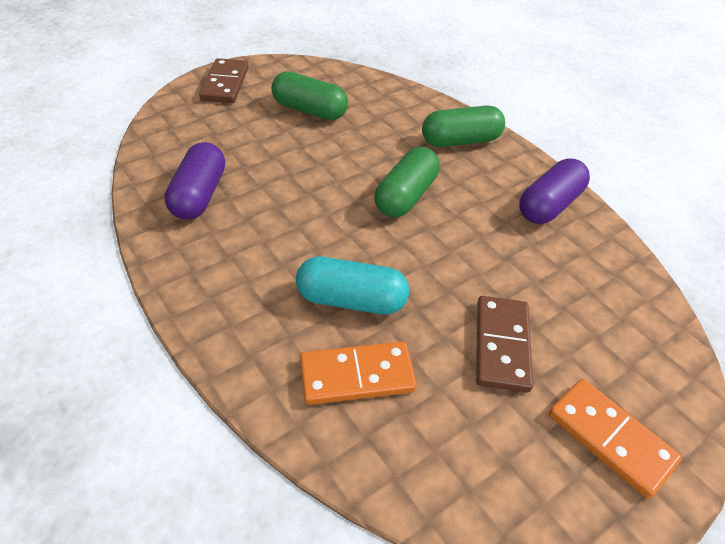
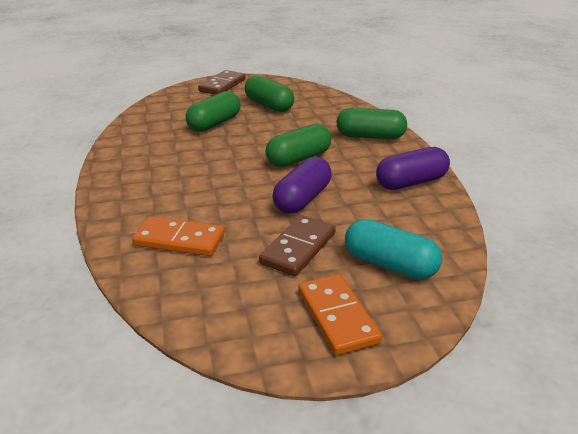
camera: 25 degrees right, 15 degrees down
(199, 195) = (157, 135): purple capsule -> purple capsule (302, 199)
(262, 157) = (214, 123): none -> green capsule
(351, 300) = (210, 203): turquoise capsule -> turquoise capsule (390, 265)

